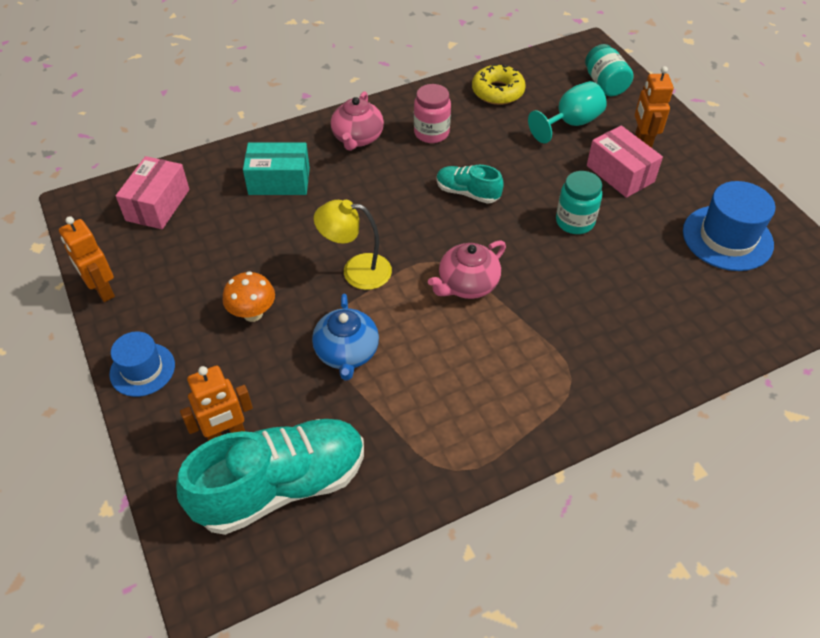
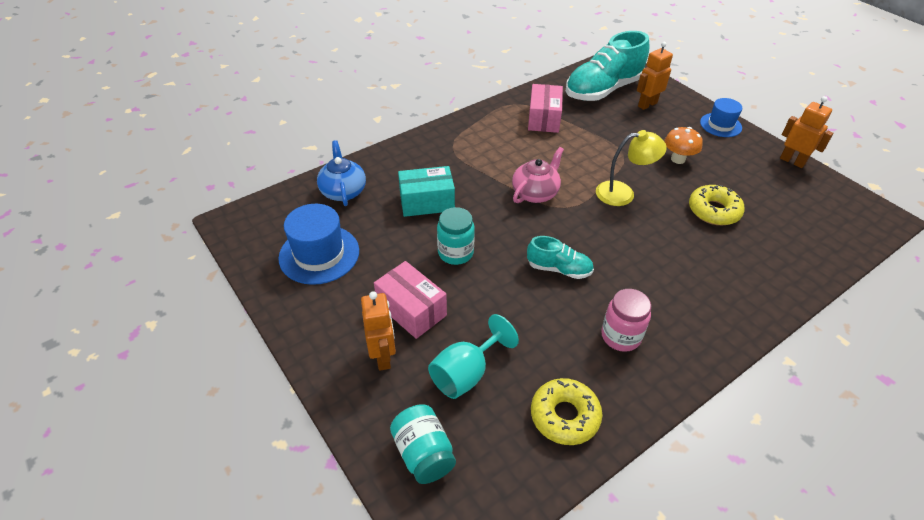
camera: 170 degrees right, 5 degrees down
(158, 205) = (820, 224): pink box -> pink box (544, 118)
(262, 234) = (713, 211): none -> yellow donut
(279, 181) = (737, 259): turquoise box -> turquoise box (427, 202)
(347, 353) = (601, 145): blue teapot -> blue teapot (343, 191)
(357, 138) = (695, 318): pink teapot -> none

